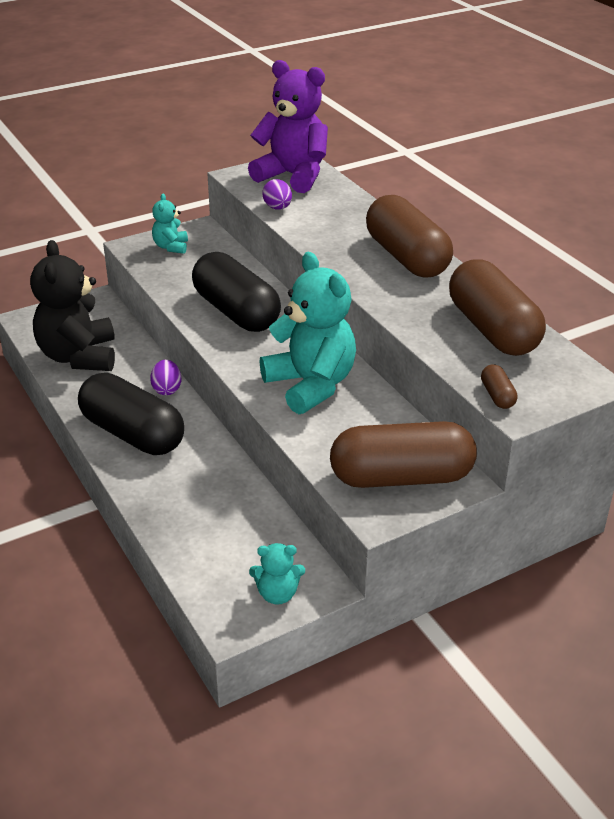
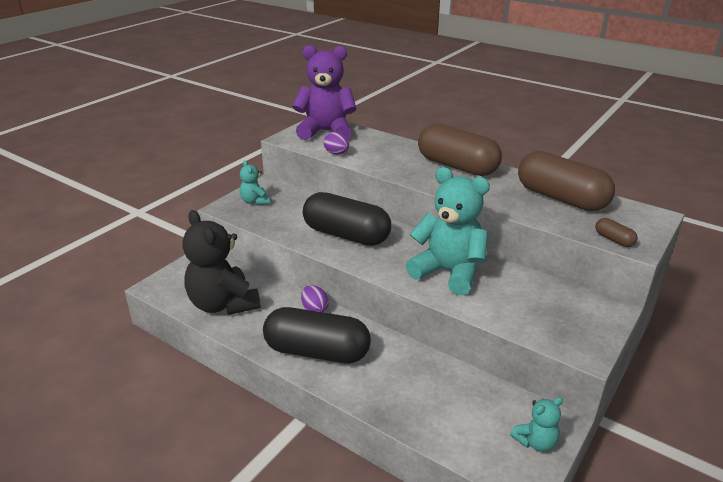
camera: 25 degrees left, 5 degrees down
(401, 477) = (573, 319): brown capsule -> none

